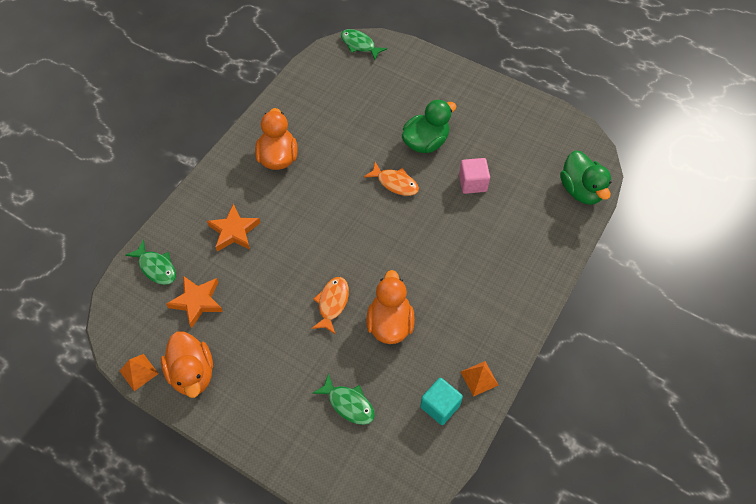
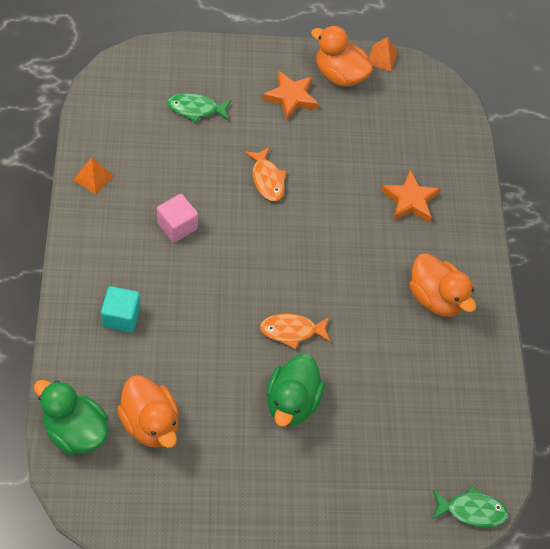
camera: 140 degrees right, 0 degrees up
(156, 267) = (446, 137): green fish -> none
(197, 302) = (385, 127): orange star -> orange star (291, 97)
(390, 323) = (202, 186): orange duck -> orange duck (150, 423)
(440, 406) = (116, 141): turquoise cube -> turquoise cube (121, 317)
(472, 183) = (207, 375): pink cube -> pink cube (177, 226)

